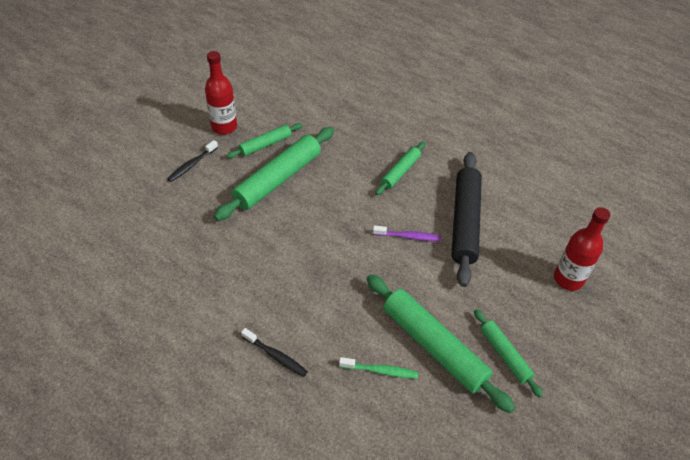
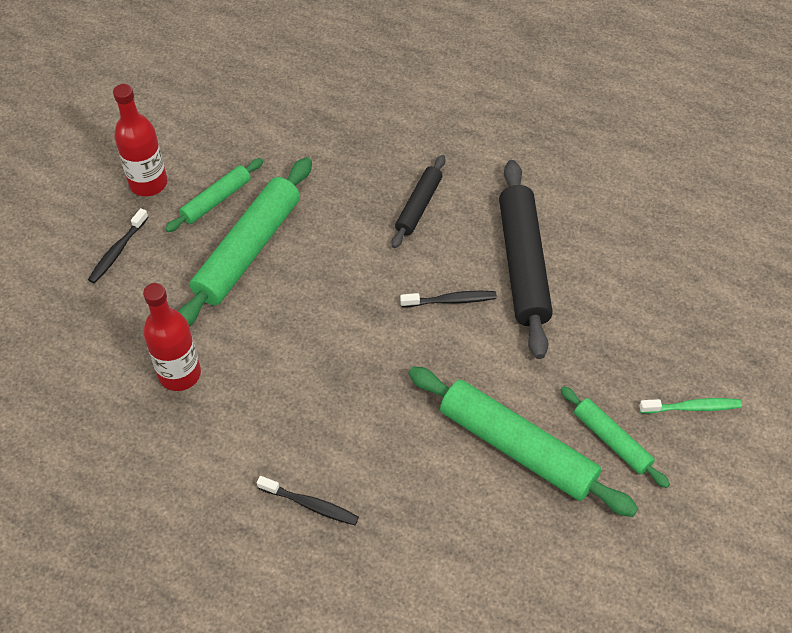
camera: 10 degrees left, 5 degrees up
(380, 371) = (455, 495): green toothbrush -> green toothbrush (692, 407)
(400, 172) = (418, 206): green rolling pin -> black rolling pin
(408, 237) = (451, 300): purple toothbrush -> black toothbrush
(568, 279) = (675, 319): red bottle -> red bottle (179, 374)

